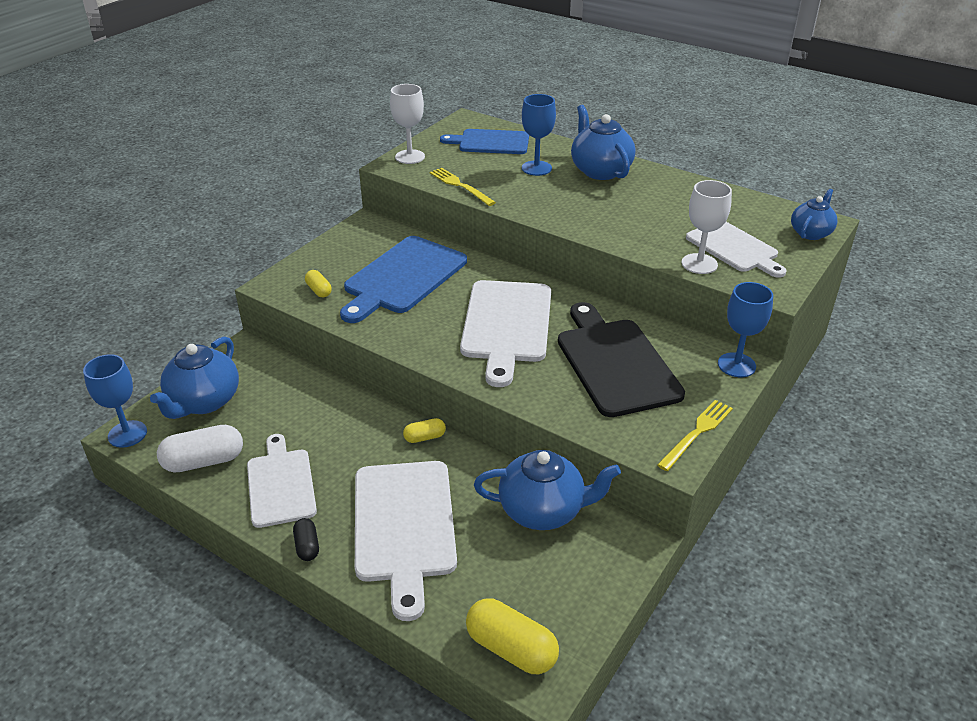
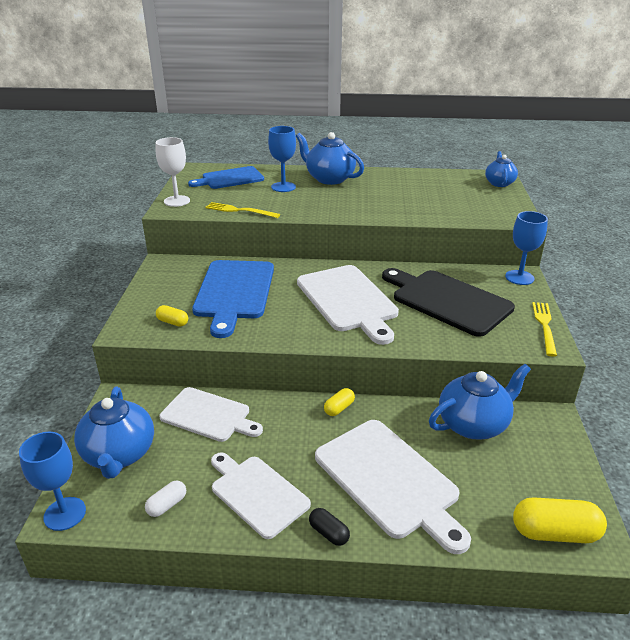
camera: 30 degrees left, 5 degrees down
(204, 461) = (167, 505): white capsule -> white capsule, size x0.54
(699, 264) = (459, 216): white goblet -> none
(734, 248) = (467, 202): white cutting board -> white cutting board (208, 415)

